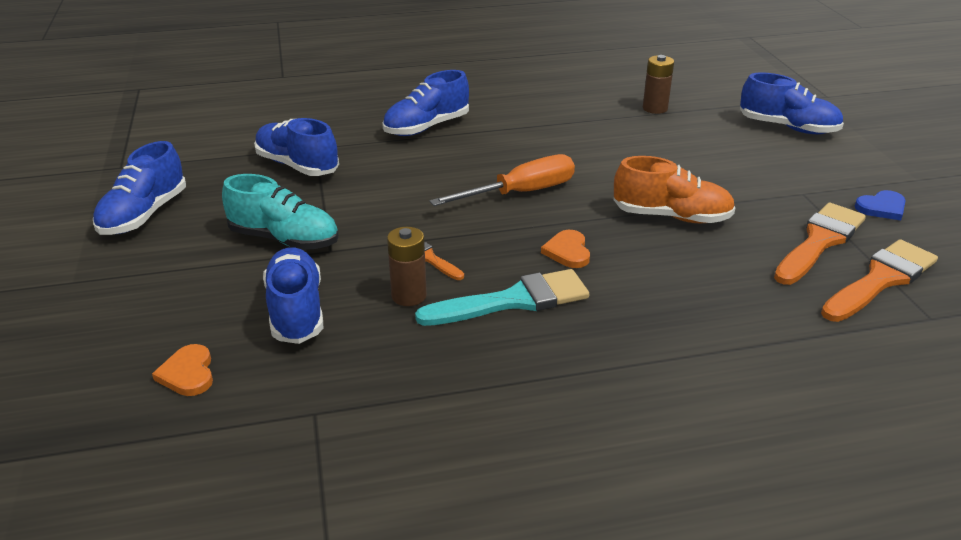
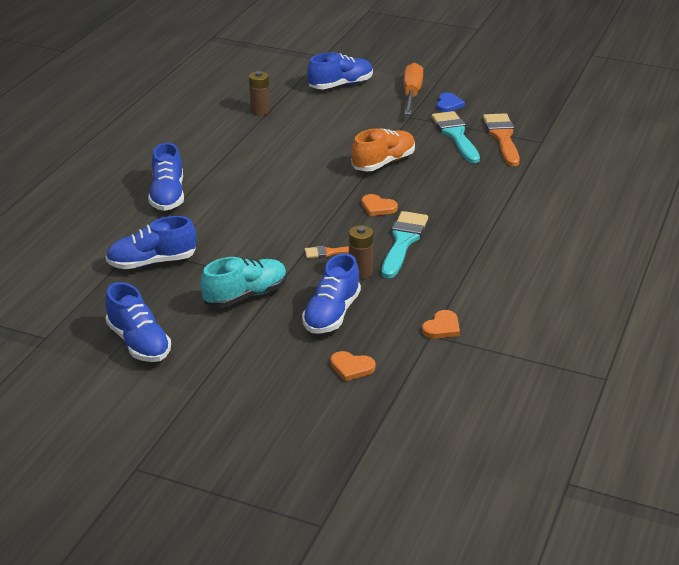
camera: 55 degrees left, 0 degrees up
(296, 311) = (331, 314): blue shoe -> blue shoe turned 90 degrees counterclockwise
(341, 416) = (442, 327): none -> orange heart
(520, 193) = (298, 196): orange screwdriver -> orange screwdriver (411, 94)
(819, 241) = (455, 135): orange brush -> turquoise brush

